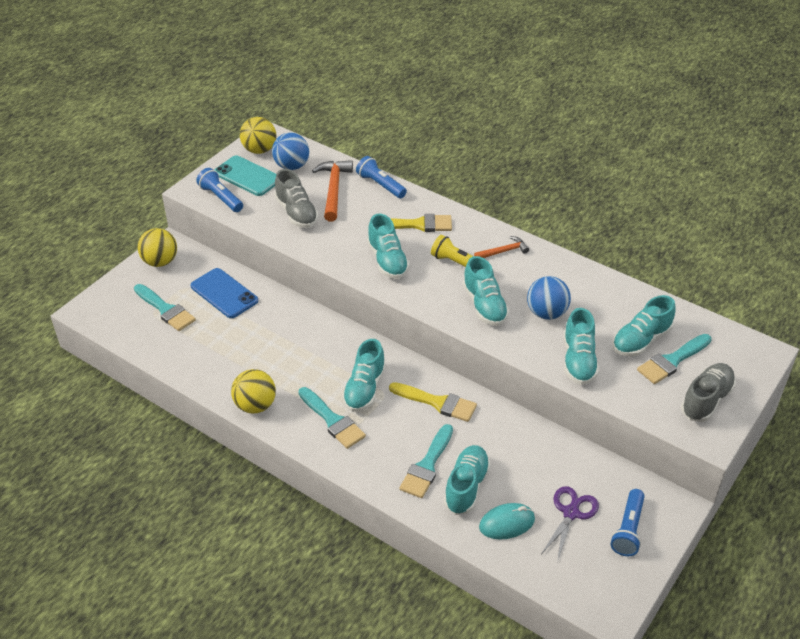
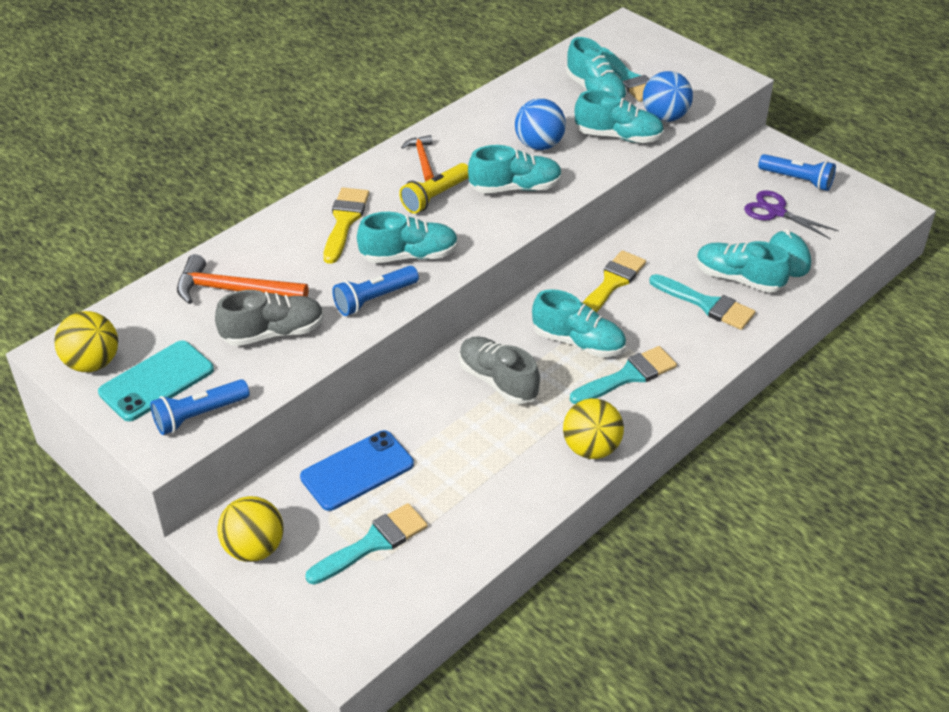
camera: 80 degrees left, 0 degrees up
(292, 166) = (154, 329): blue ball -> blue ball (665, 117)
(380, 185) = (244, 244): blue flashlight -> blue flashlight (374, 299)
(706, 400) = (685, 70): grey shoe -> grey shoe (498, 381)

